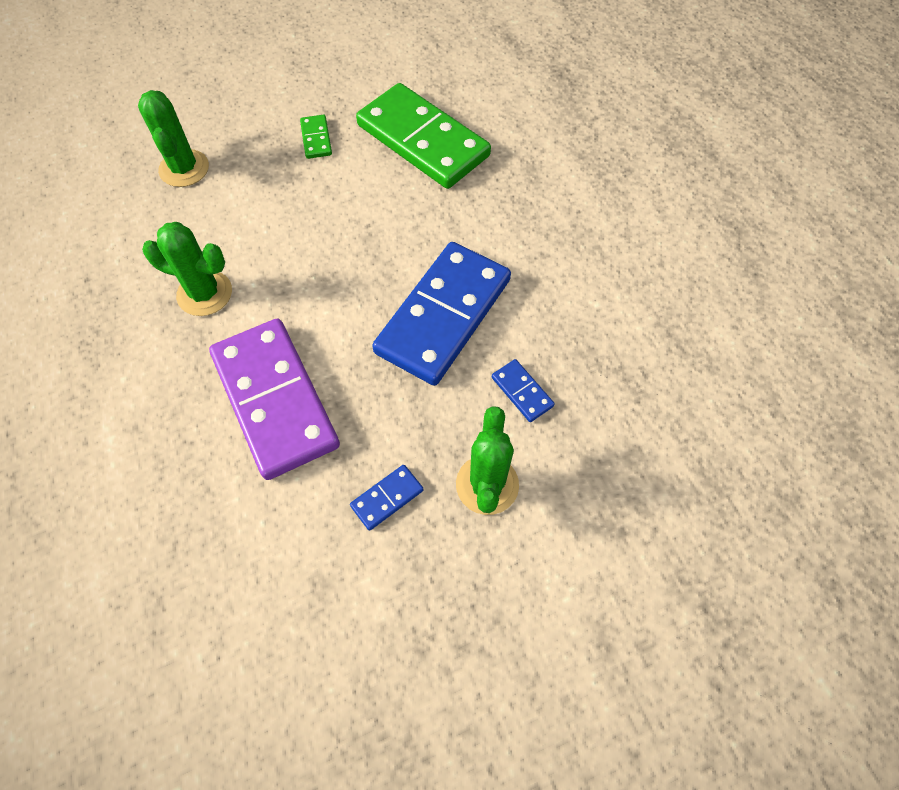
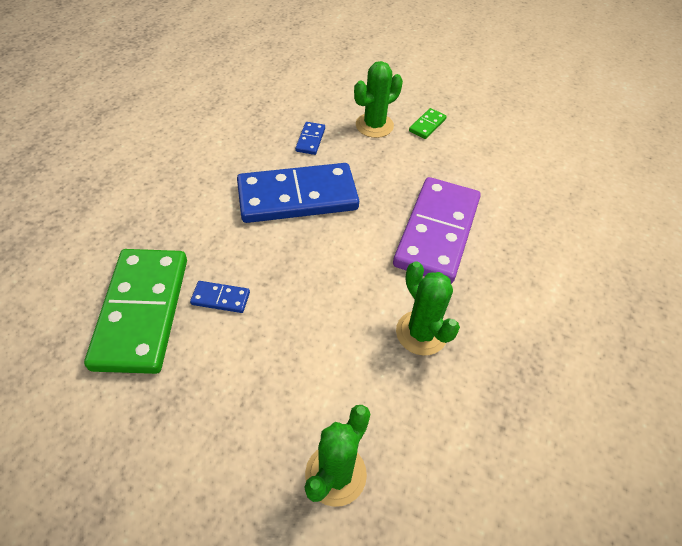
camera: 135 degrees left, 10 degrees down
(316, 139) = (203, 393): green domino -> green domino (427, 125)
(387, 498) = (424, 153): blue domino -> blue domino (220, 298)

